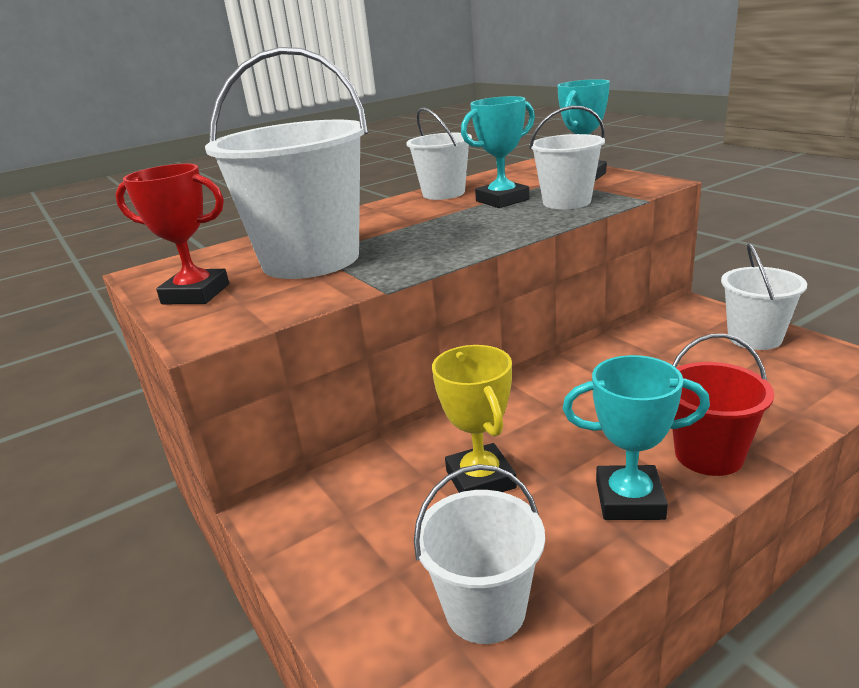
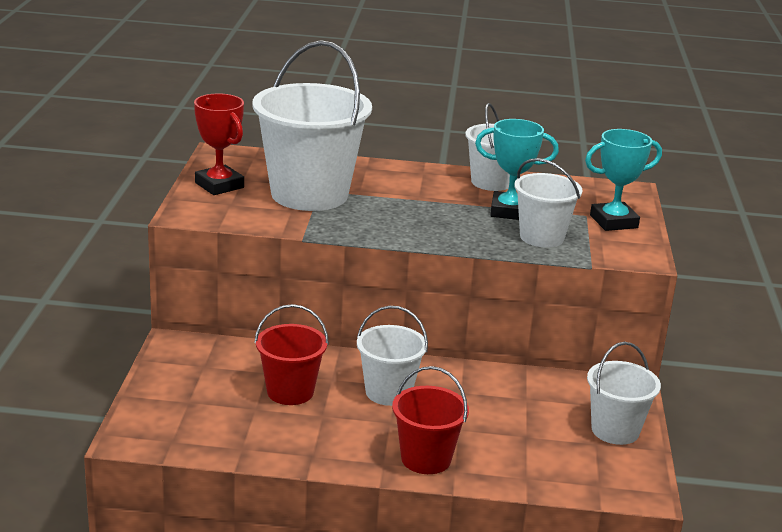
camera: 35 degrees right, 0 degrees up
(480, 479) = (290, 392): yellow trophy -> red bucket
(485, 608) = (202, 437): white bucket -> white bucket (388, 392)
(629, 499) = (342, 447): turquoise trophy -> none

